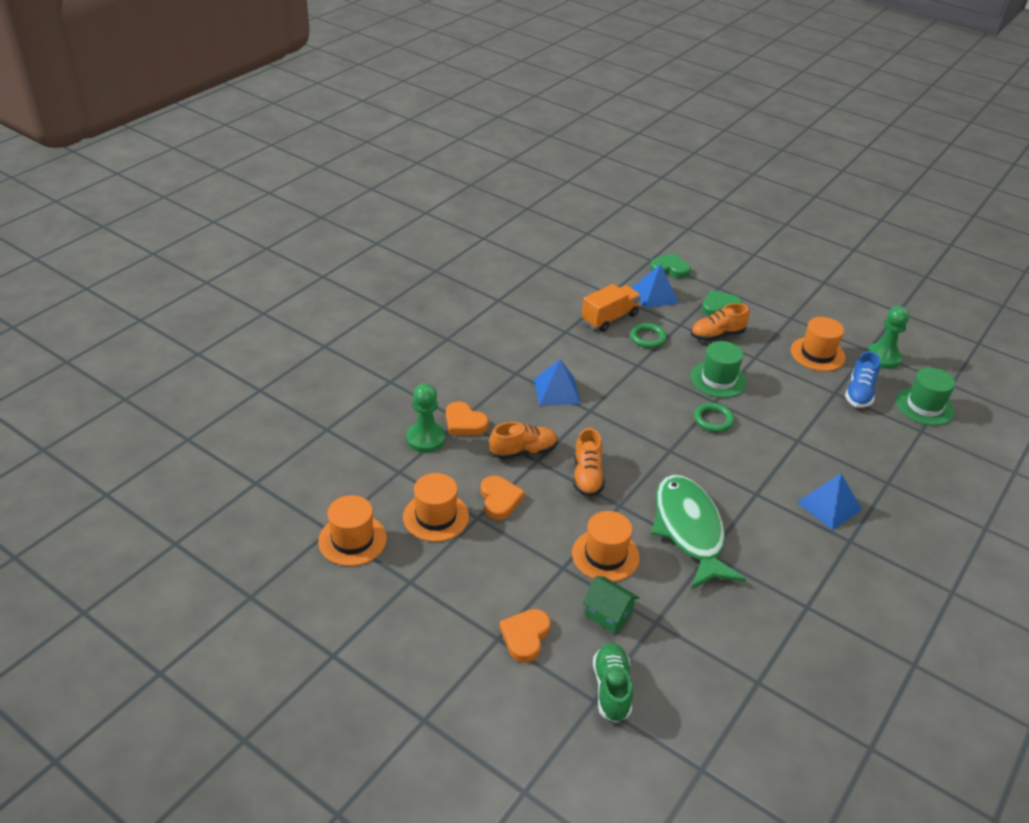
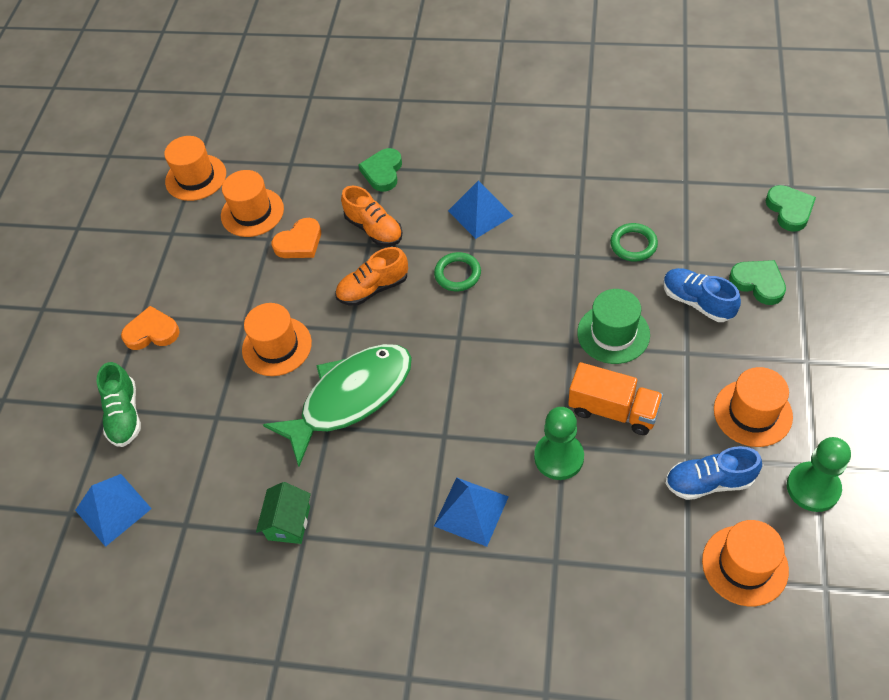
camera: 70 degrees right, 15 degrees up
(426, 439) = (343, 159): green pawn -> green pawn (559, 457)
(464, 422) = (383, 172): orange heart -> green heart
(608, 614) = (206, 378): green house -> green house (289, 523)
(609, 318) = (639, 200): orange truck -> orange truck (613, 410)
(611, 689) = (124, 415): green shoe -> green shoe turned 105 degrees clockwise
(655, 295) = (722, 218): blue pyramid -> blue pyramid (113, 509)
(713, 420) = (537, 355): green ring -> green ring (457, 274)
(717, 335) = (697, 302): orange shoe -> blue shoe
(924, 406) = (744, 565): green hat -> orange hat

